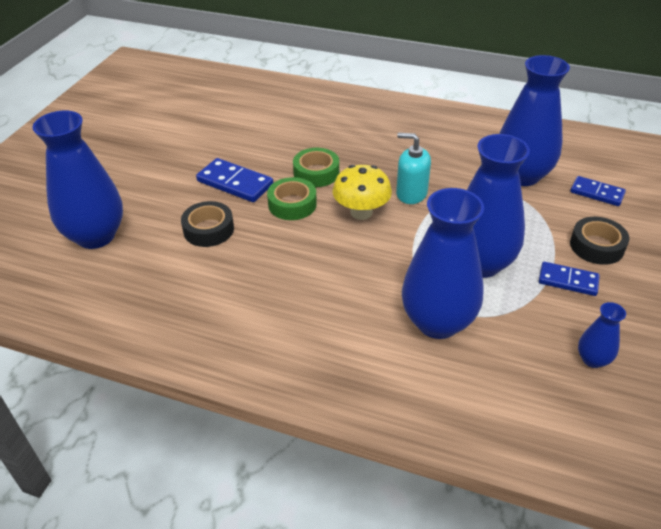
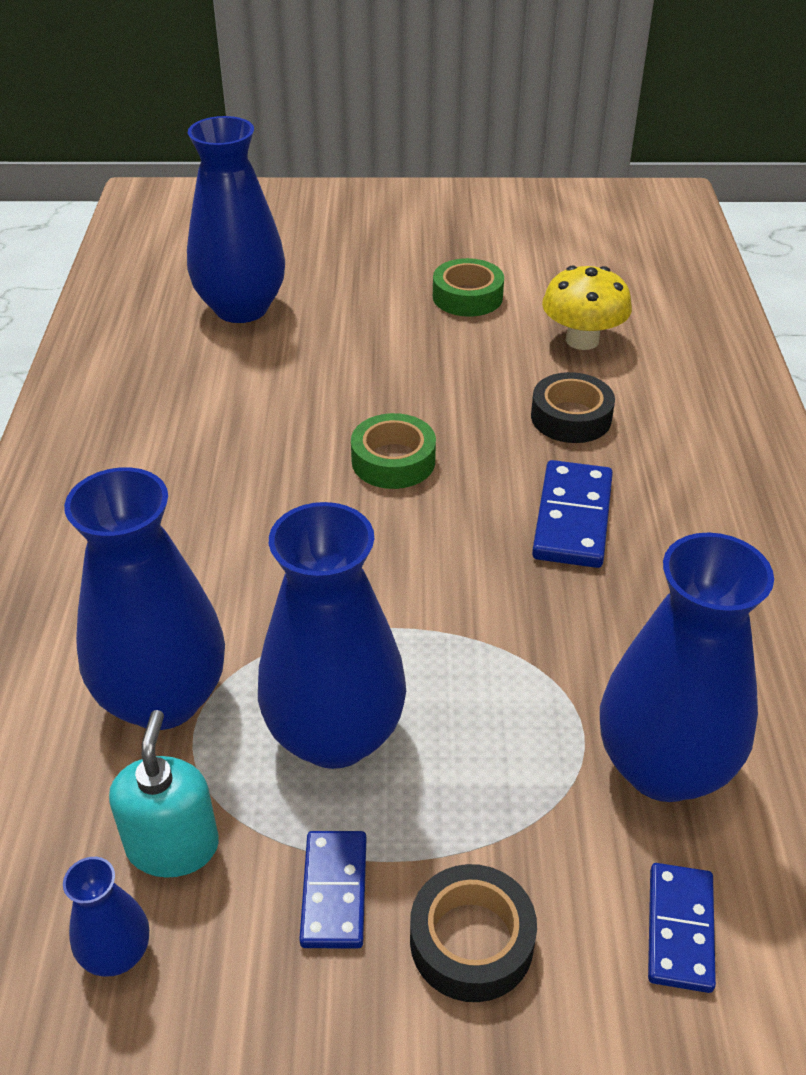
camera: 70 degrees right, 0 degrees up
(208, 229) = (294, 396): black tape -> black tape (571, 417)
(235, 183) = (416, 388): blue domino -> blue domino (573, 518)
(316, 173) = (493, 466): green tape -> green tape (467, 297)
(361, 212) = (411, 544): yellow mushroom -> yellow mushroom (582, 340)
(411, 193) = (500, 598): turquoise soap dispenser -> turquoise soap dispenser (173, 845)

